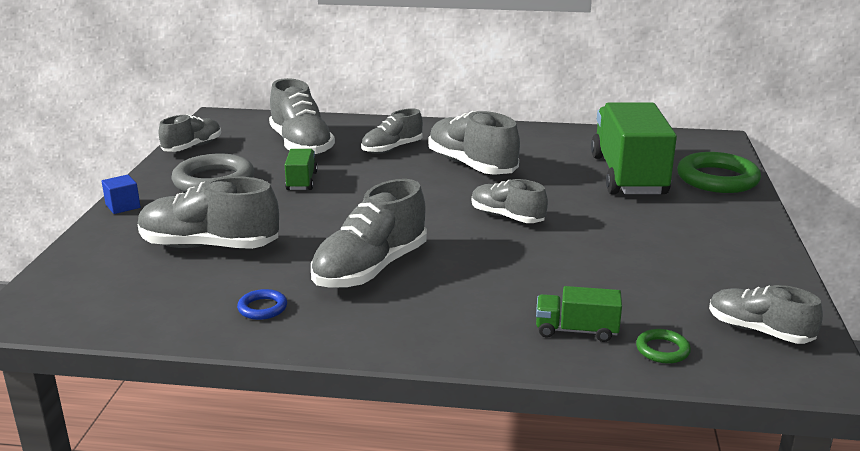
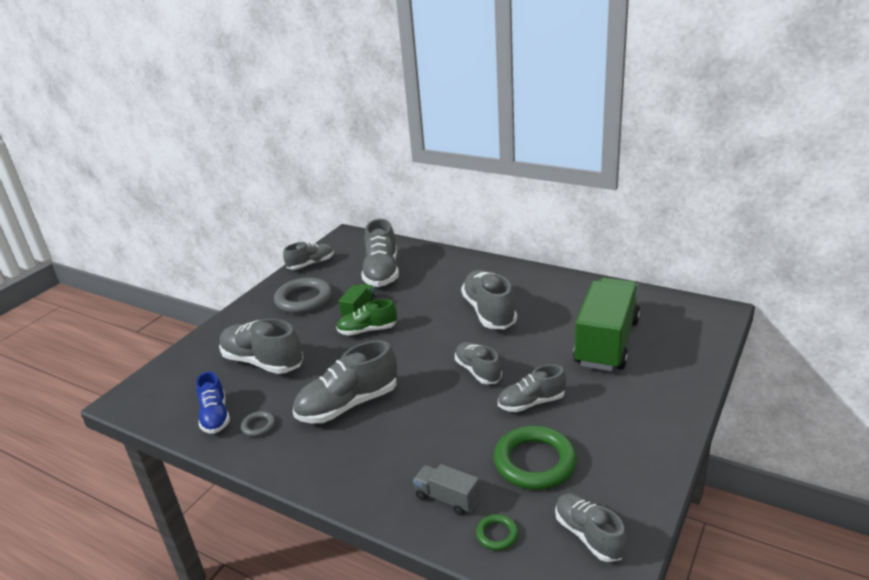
camera: 25 degrees right, 5 degrees up
(123, 206) = (235, 315): blue cube -> none
(186, 309) = (215, 416): none -> blue shoe
(262, 308) = (258, 426): blue ring -> grey ring
(332, 199) = (367, 330): none -> green shoe
(392, 149) = (443, 285): grey shoe -> grey shoe (531, 403)
(576, 331) = (447, 498): green truck -> grey truck
(717, 179) = (682, 359): green ring -> green ring (535, 462)

